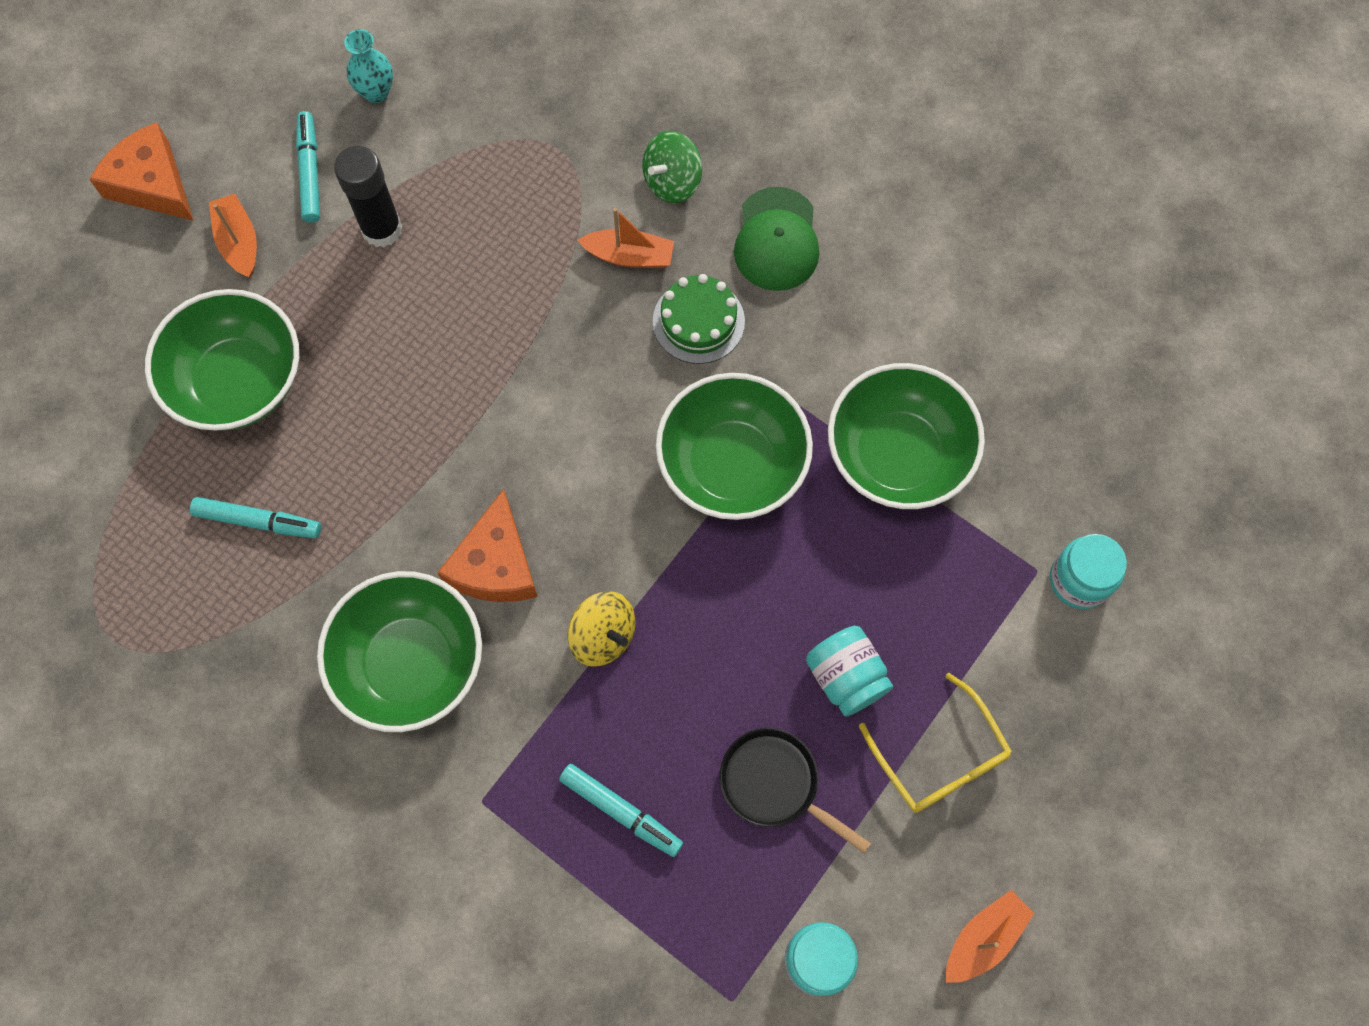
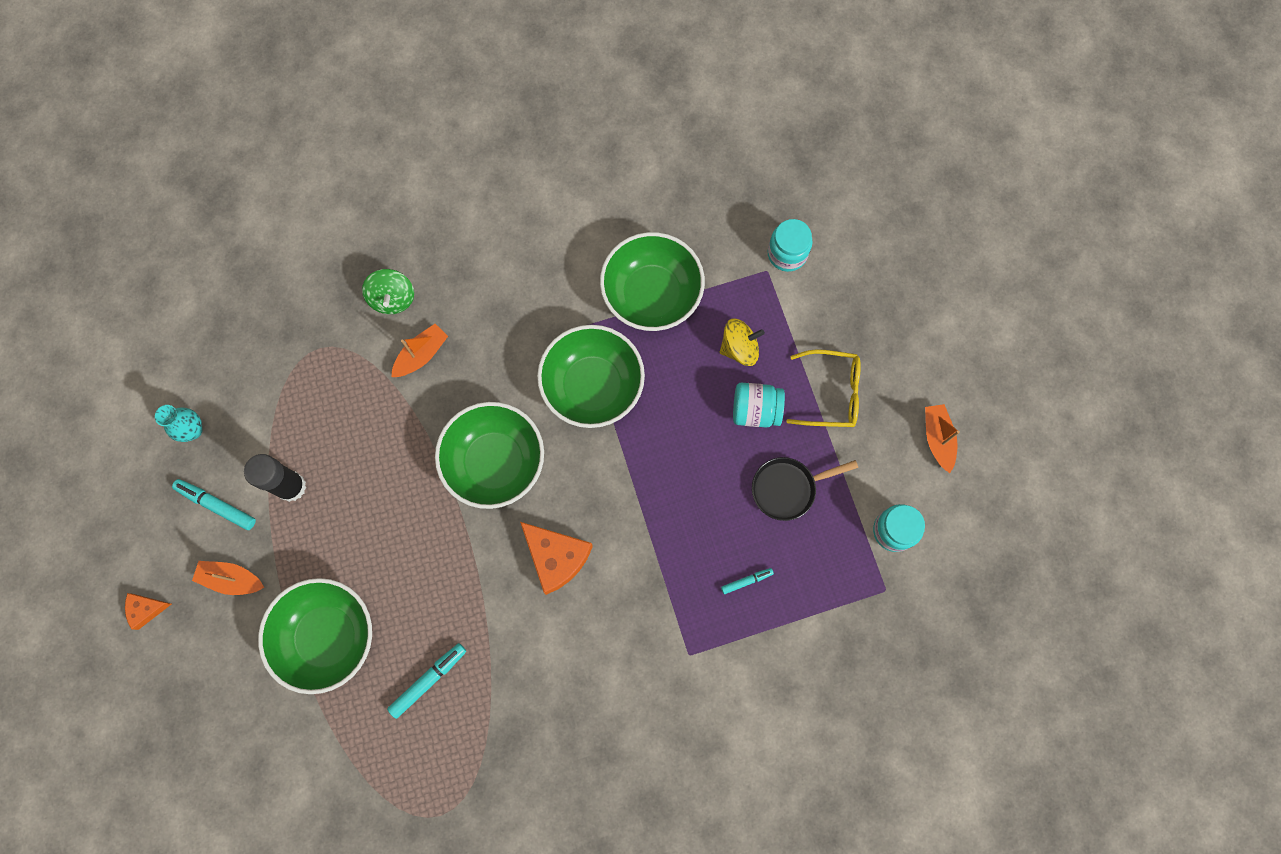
camera: 55 degrees left, 5 degrees up
(152, 184) = (146, 609): orange cheese -> orange cheese, size x0.54
(410, 663) = (581, 644): green bowl -> green bowl (495, 462)
(603, 636) = (641, 524): yellow spinning top -> yellow spinning top (739, 348)
(621, 811) = (746, 581): turquoise marker -> turquoise marker, size x0.59
(698, 321) = (492, 344): green cake -> none
(776, 240) = (475, 267): green cap -> none

